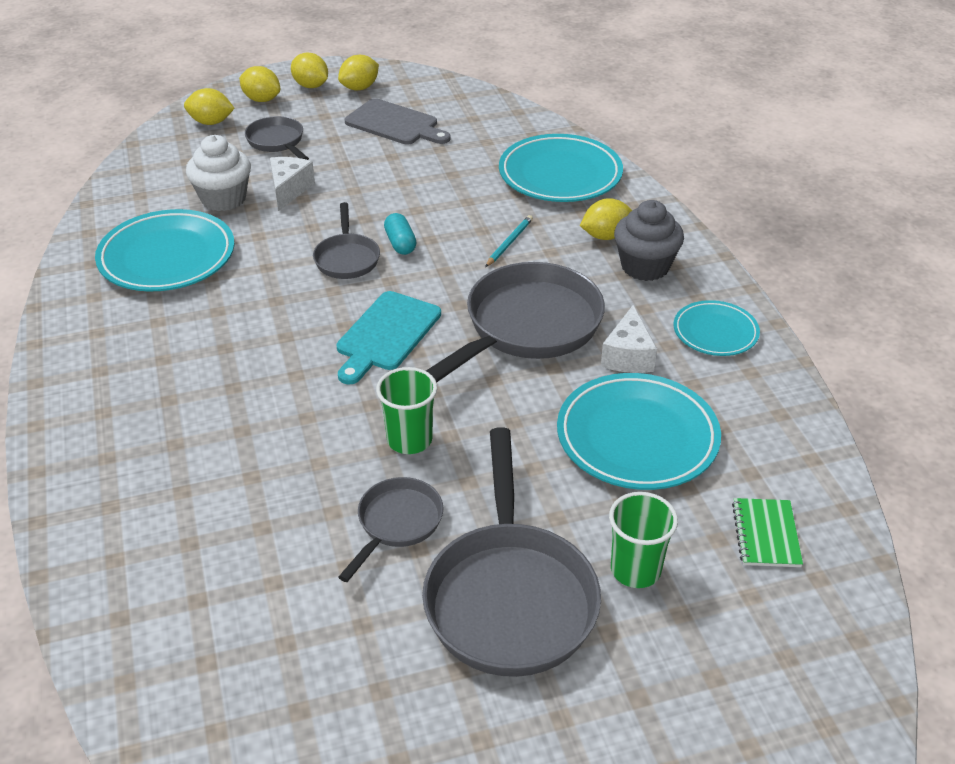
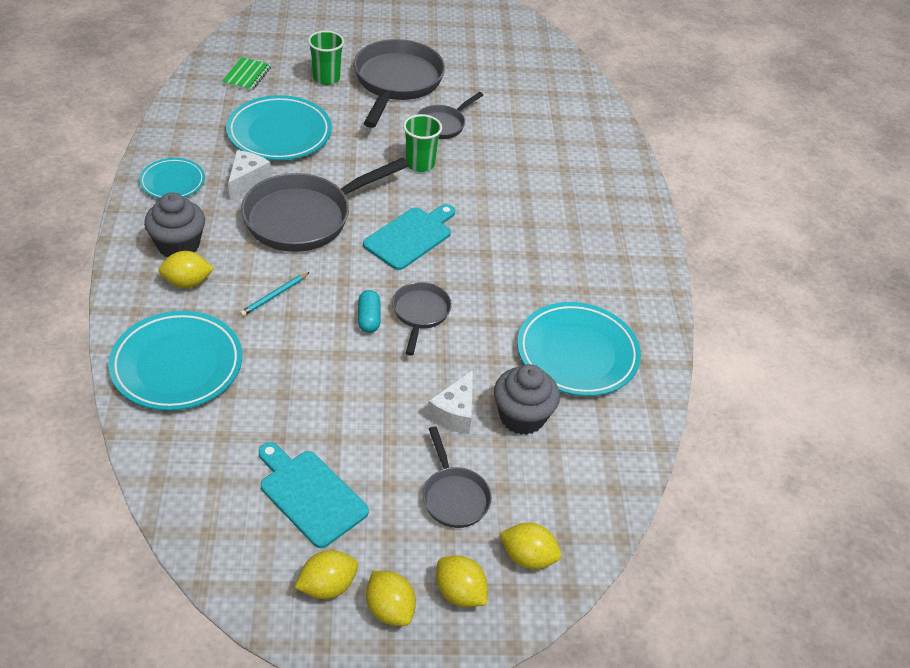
camera: 170 degrees left, 5 degrees up
(223, 199) = (522, 417): white cupcake -> grey cupcake
(395, 124) = (310, 495): grey cutting board -> turquoise cutting board

